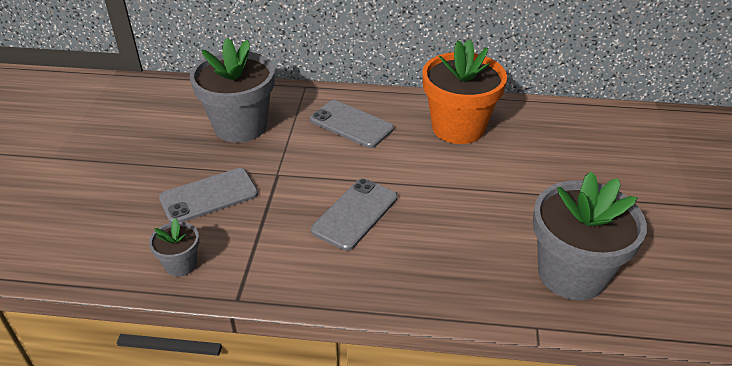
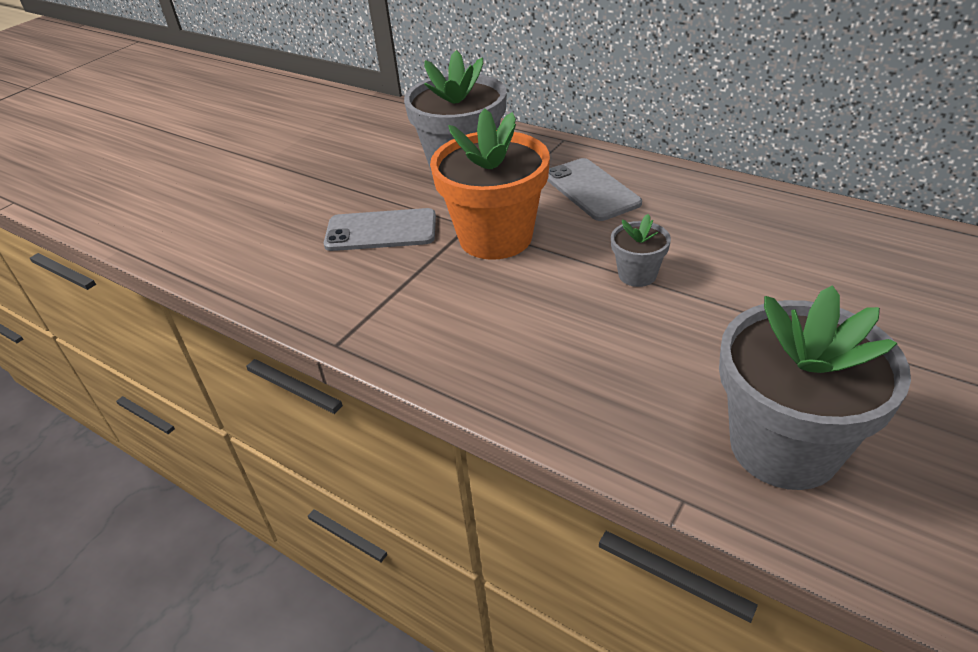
camera: 30 degrees right, 0 degrees up
(181, 264) = (306, 292): grey flower pot -> grey flower pot (637, 275)
(355, 214) = (529, 289): grey phone -> none
(458, 127) = (730, 221): orange flower pot -> orange flower pot (495, 237)

